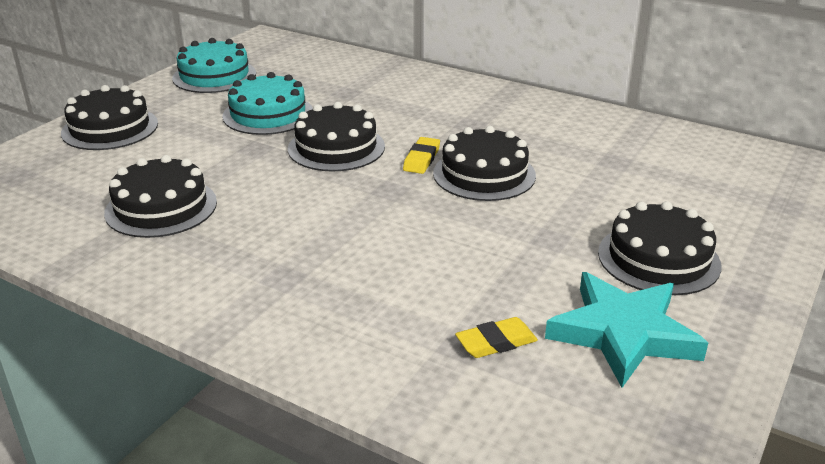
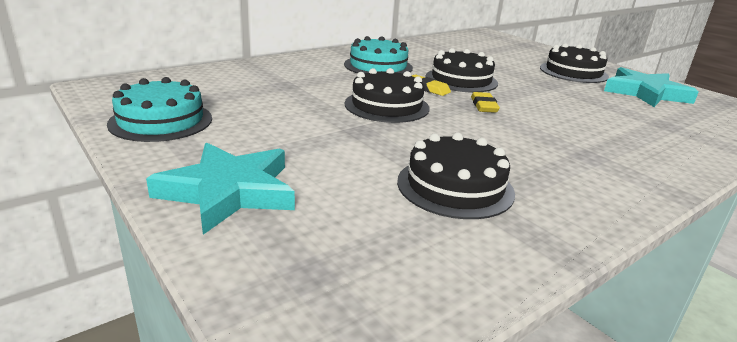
camera: 70 degrees left, 5 degrees down
(110, 128) = (229, 191): black cake -> turquoise star
(268, 114) = (293, 115): turquoise cake -> turquoise cake (378, 66)
(496, 342) = (661, 117): yellow eraser -> yellow eraser (484, 106)

